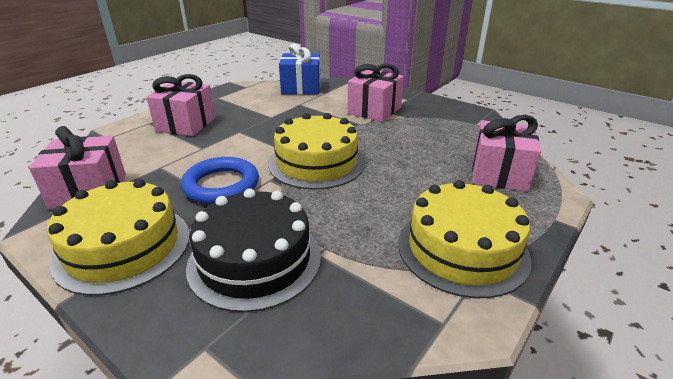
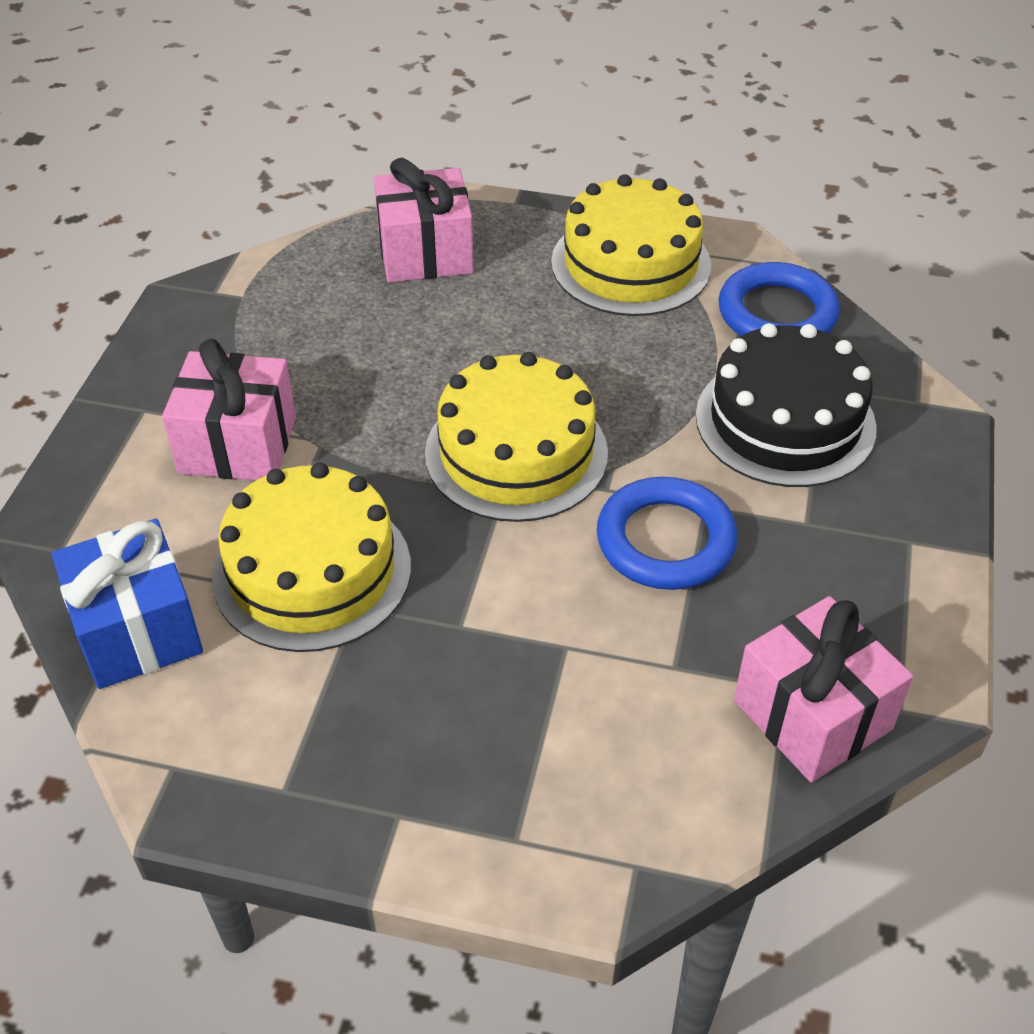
camera: 115 degrees left, 15 degrees up
(123, 247) = (873, 562): yellow cake -> yellow cake (312, 571)
(186, 124) = (482, 749): pink gift -> none
(365, 307) = (777, 313): none -> blue ring

